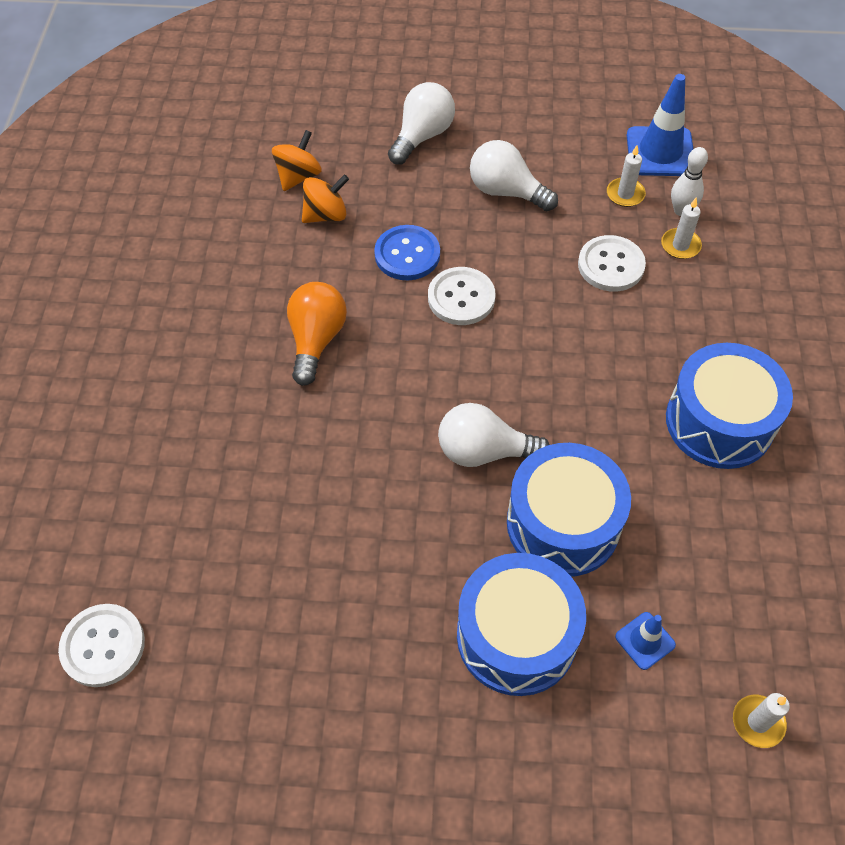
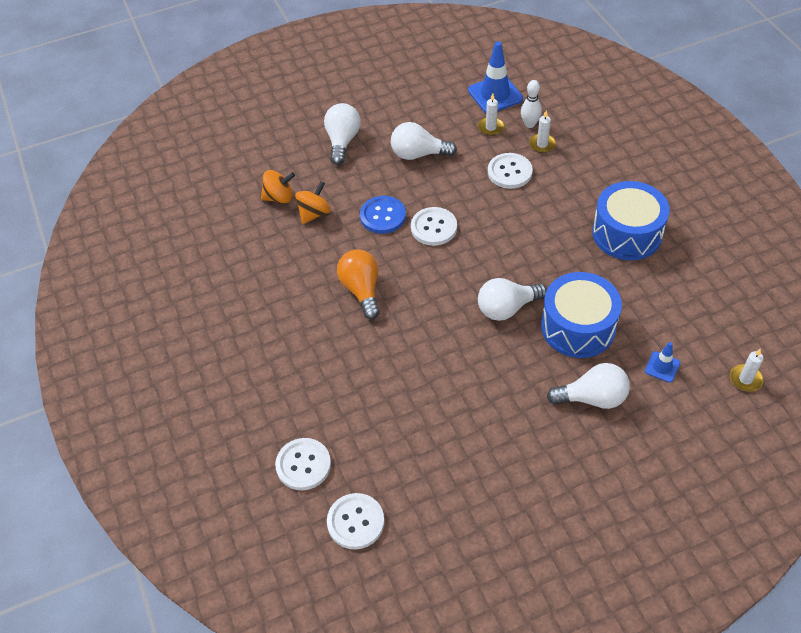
camera: 25 degrees left, 5 degrees down
(94, 536) = (303, 465): none -> white button
(298, 176) = (279, 197): orange spinning top -> orange spinning top turned 75 degrees clockwise
(516, 636) = (592, 398): blue drum -> white light bulb

